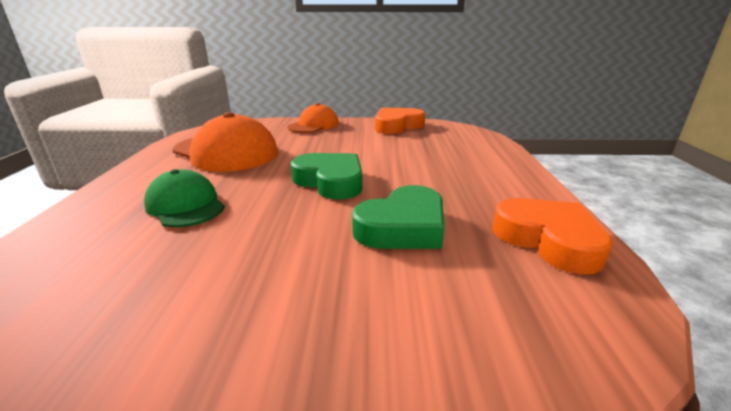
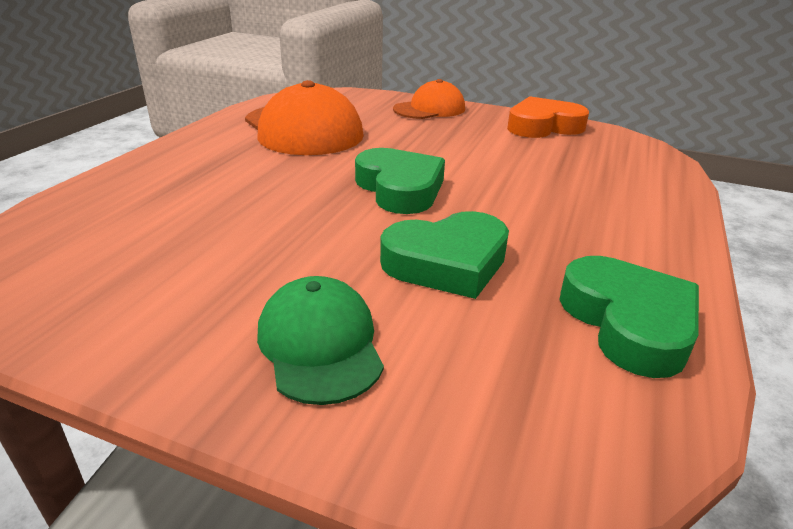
camera: 20 degrees right, 5 degrees up
(185, 205) = (226, 186): green cap -> green cap (320, 344)
(548, 240) = (628, 323): orange heart -> green heart

